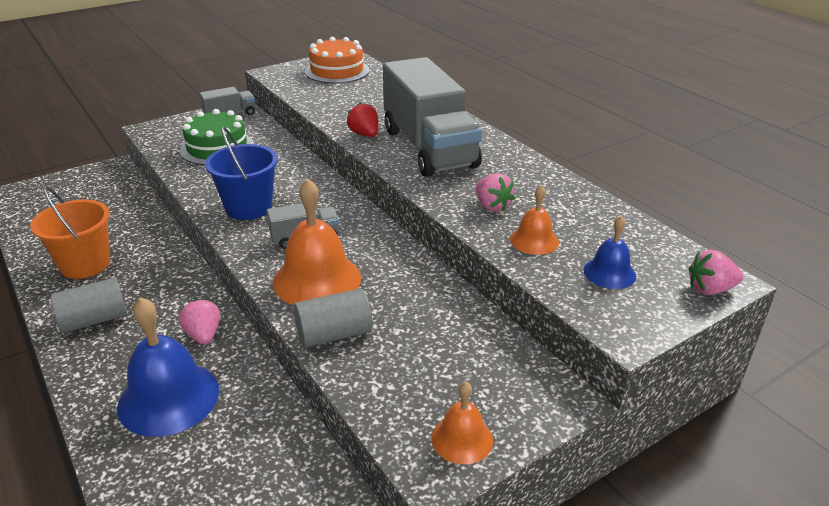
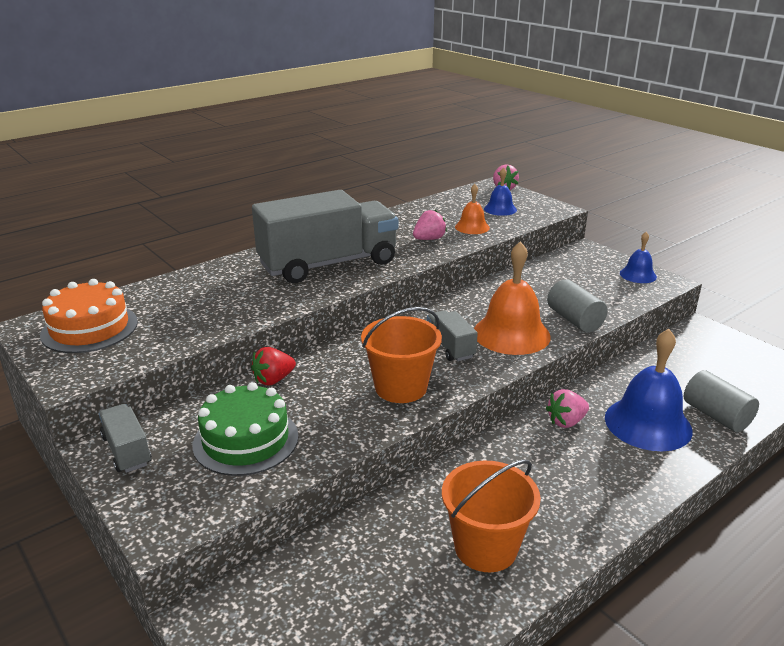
camera: 95 degrees left, 5 degrees down
(94, 320) = (579, 502): grey cylinder -> grey cylinder (716, 416)
(248, 207) = (401, 387): blue bucket -> orange bucket
(364, 134) = (297, 295): red strawberry -> red strawberry (273, 380)
(462, 439) = (638, 275): orange bell -> blue bell

